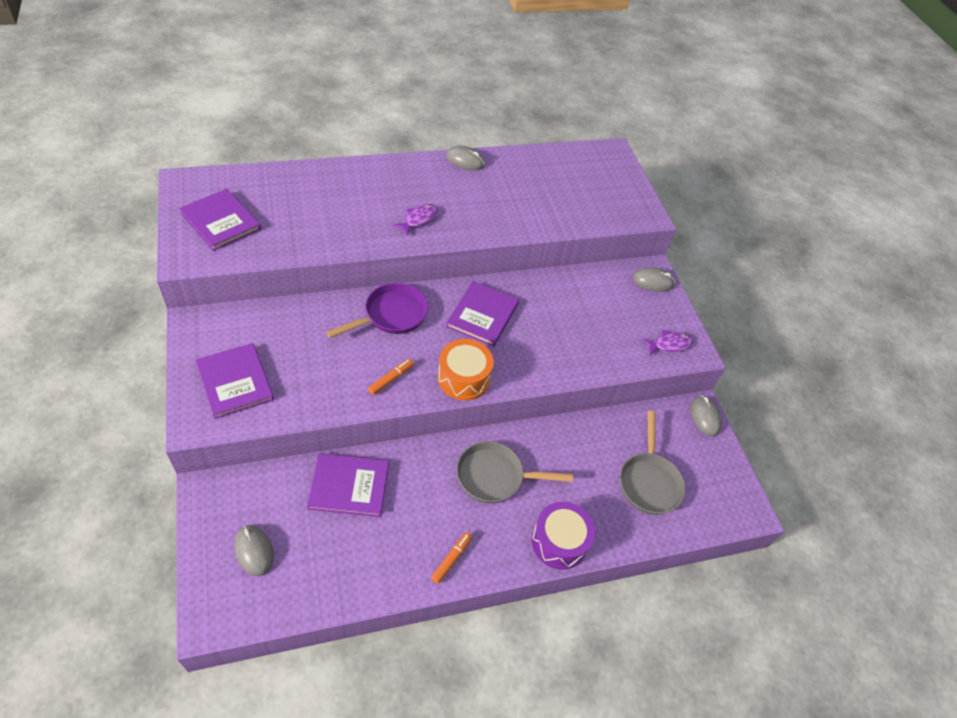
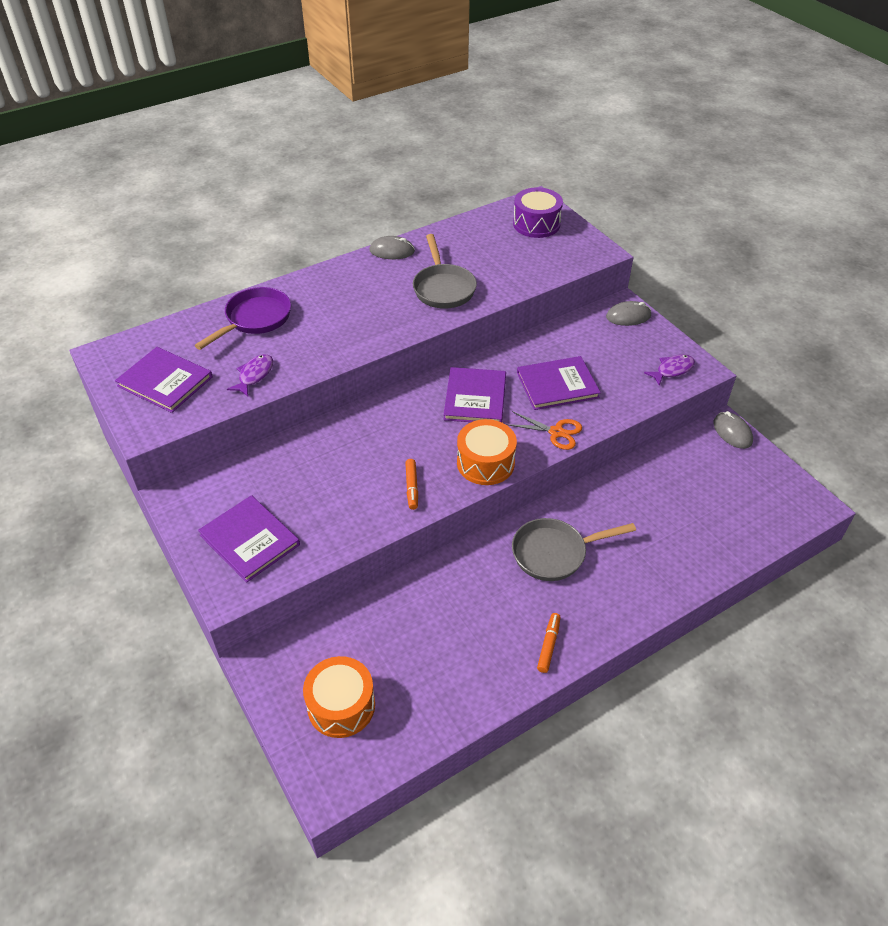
camera: 10 degrees left, 5 degrees down
(254, 551) = (341, 705): grey mouse -> orange drum
(349, 486) = (410, 610): purple book -> purple book (557, 385)
(390, 379) = (412, 487): orange marker -> orange marker turned 150 degrees clockwise
(391, 315) = (382, 426): purple pan -> purple pan (255, 319)
(418, 219) = (373, 320): purple fish -> purple fish (254, 375)
(538, 369) = (556, 432): none -> orange scissors
(559, 541) = (647, 593): purple drum -> purple drum (536, 224)
(649, 481) = (707, 509): grey pan -> grey pan (443, 288)

